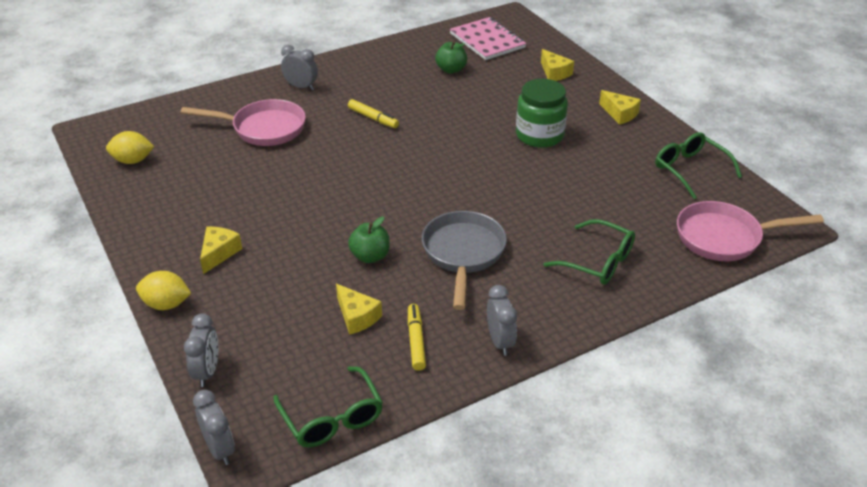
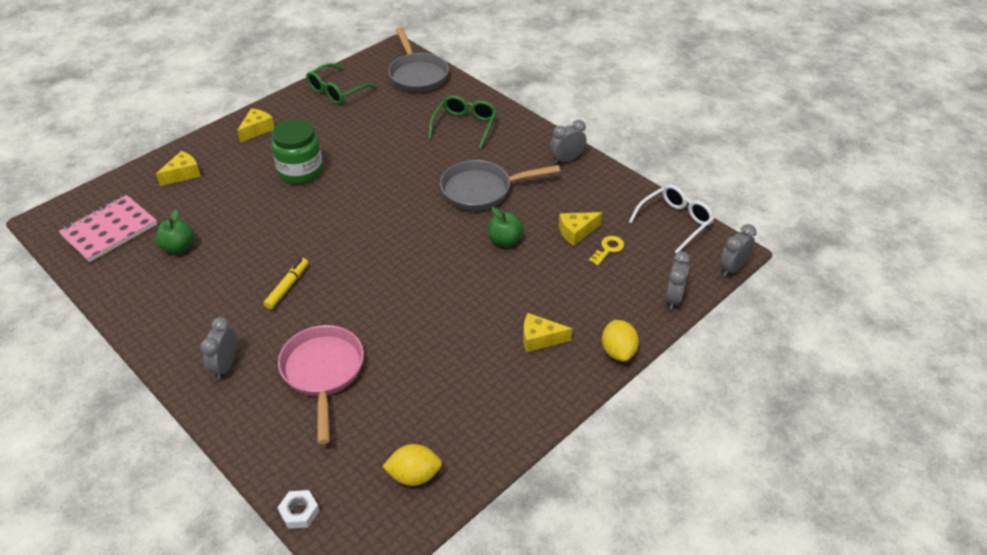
camera: 105 degrees left, 5 degrees up
(133, 161) = (414, 475): yellow lemon -> yellow lemon turned 75 degrees counterclockwise
(146, 110) = (299, 512): none -> white nut
(207, 372) = (673, 298): grey clock -> grey clock turned 120 degrees clockwise
(315, 337) = (608, 249): none -> yellow key
(332, 418) = (675, 222): green glasses -> white glasses
(357, 316) = (576, 232): yellow cheese -> yellow cheese turned 150 degrees counterclockwise
(416, 341) = (585, 197): yellow marker -> none
(724, 237) = (417, 75): pink pan -> grey pan

